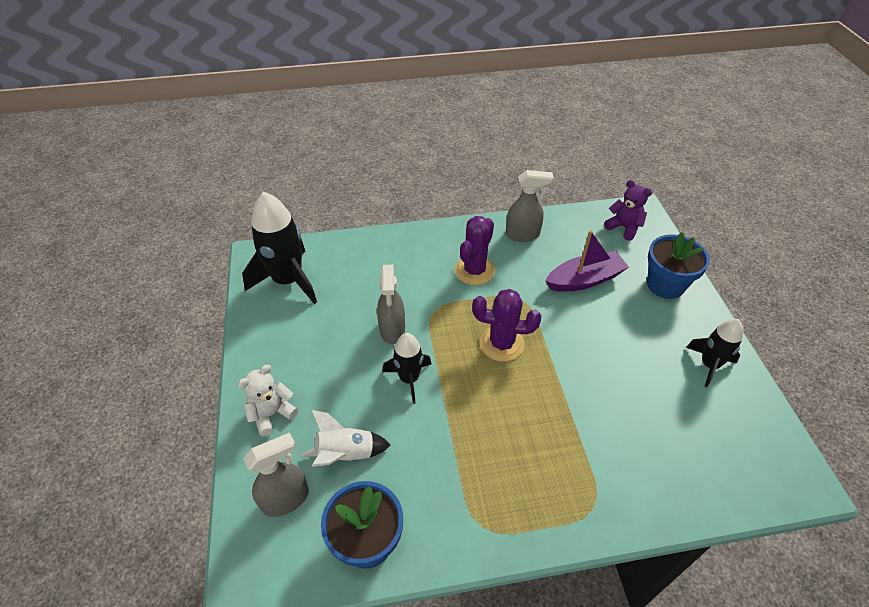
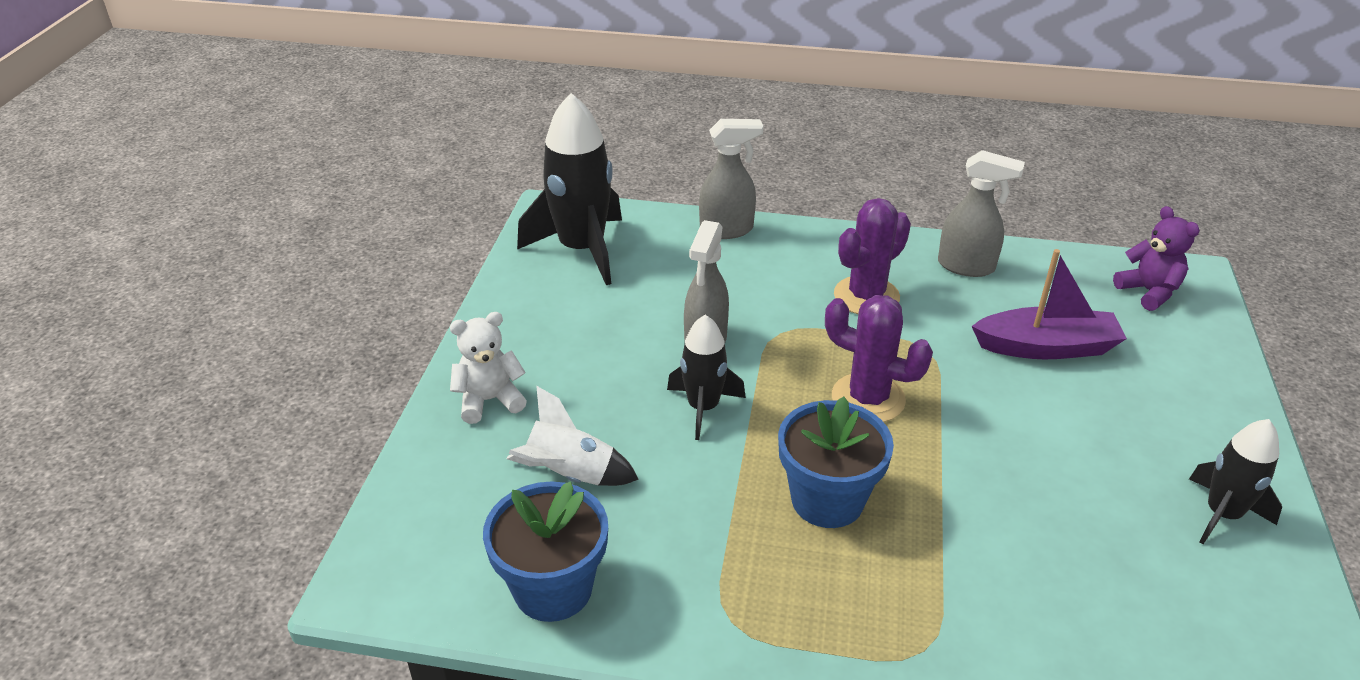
camera: 20 degrees right, 10 degrees down
(286, 499) = (464, 505): grey spray bottle -> grey spray bottle (727, 230)
(665, 285) = (1190, 385): blue flower pot -> blue flower pot (827, 500)

